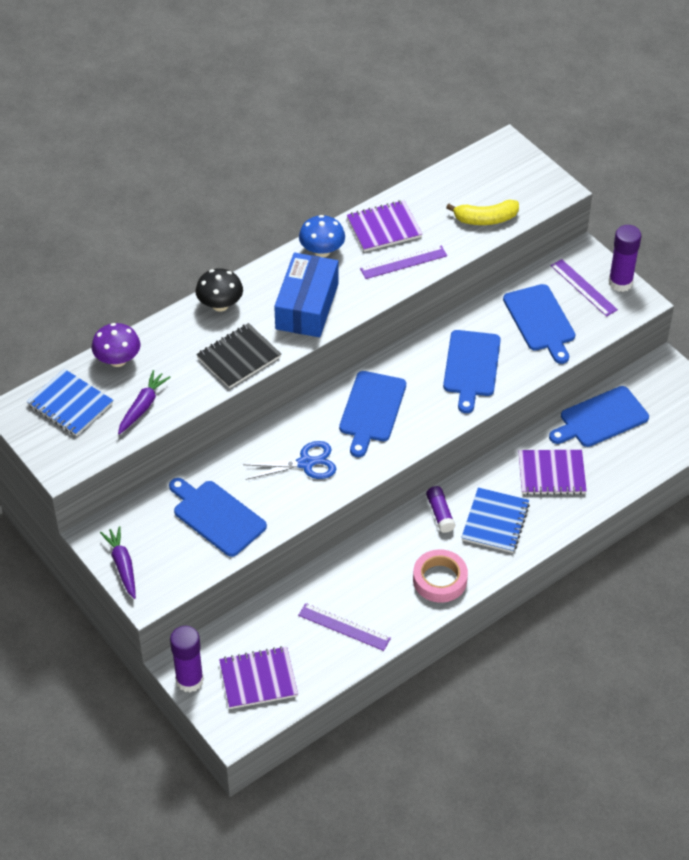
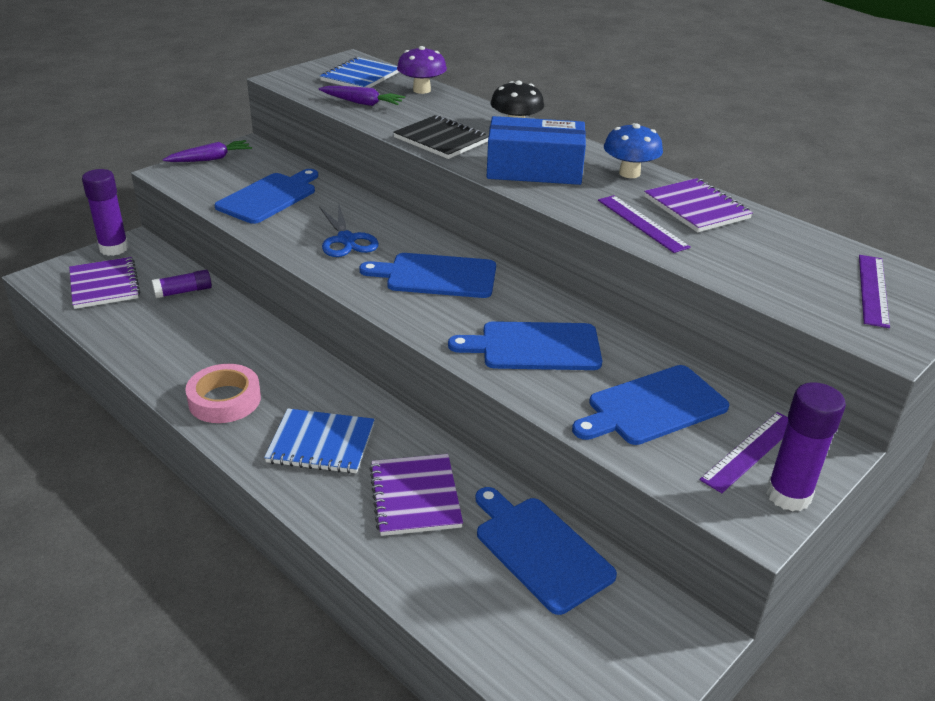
camera: 80 degrees right, 15 degrees down
(344, 626) = (163, 333): purple ruler -> purple ruler (873, 290)
(440, 513) = (332, 394): purple glue stick -> purple glue stick (183, 292)
(485, 219) = (769, 280): yellow banana -> none

